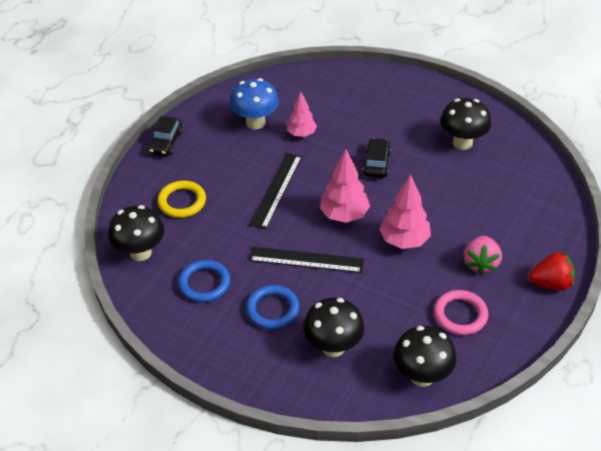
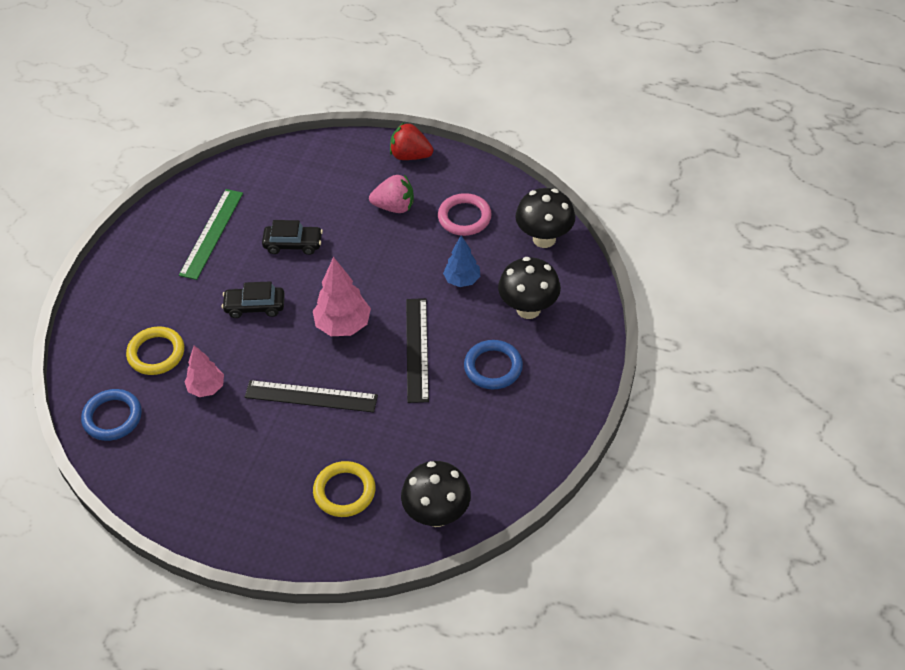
camera: 100 degrees left, 5 degrees up
(166, 142) = (234, 538): black car -> black car (293, 244)
(204, 283) = (471, 437): blue ring -> blue ring (112, 417)
(255, 122) = (187, 442): blue mushroom -> none
(342, 109) = (156, 353): none -> yellow ring
(379, 302) = (462, 280): none -> blue tree
(404, 240) = (373, 269): pink tree -> none
(462, 142) = (212, 233): black mushroom -> green ruler
(551, 283) = (410, 155): red strawberry -> red strawberry turned 60 degrees counterclockwise

